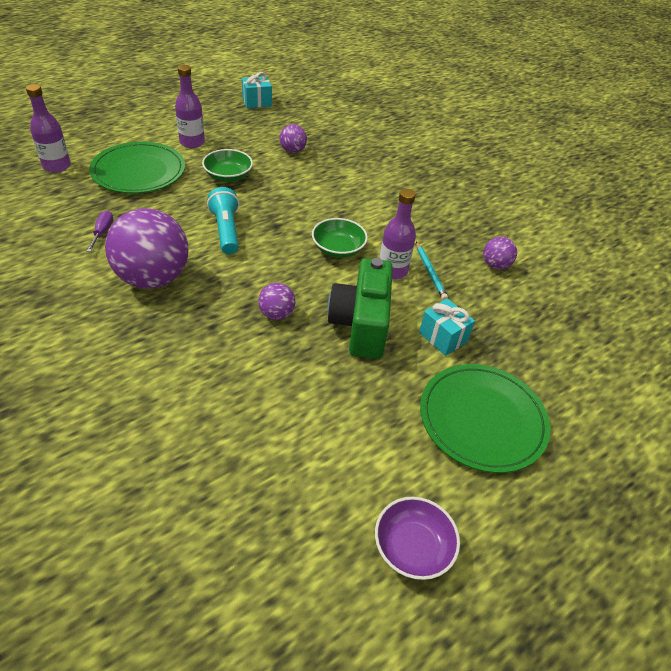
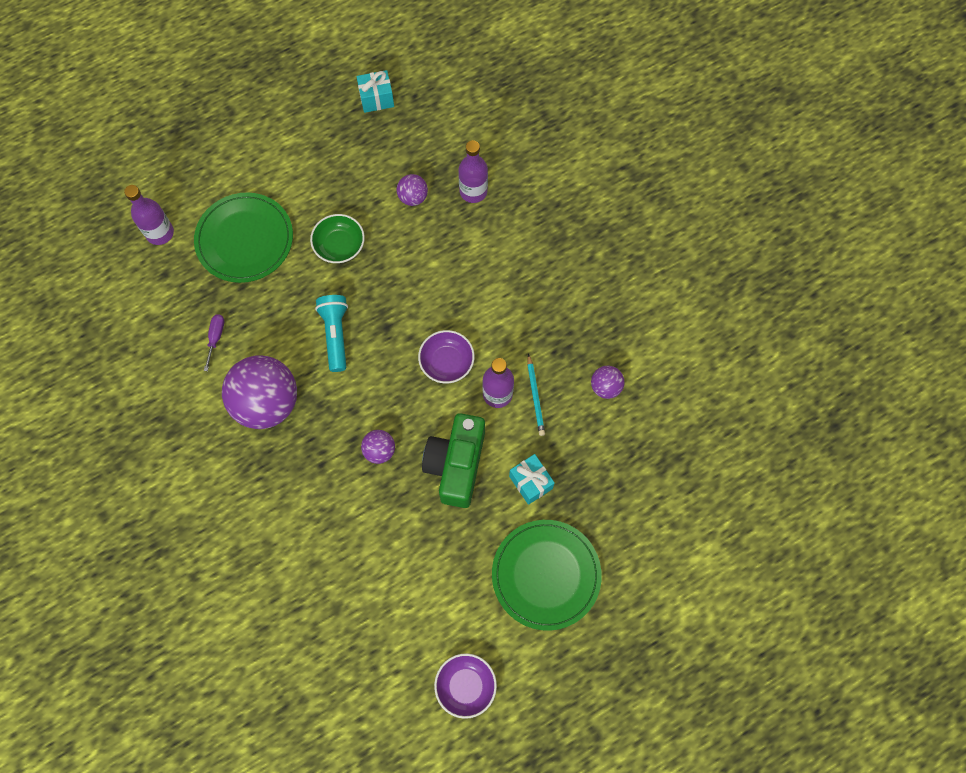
camera: 10 degrees right, 25 degrees up
(192, 142) = (300, 185): purple bottle -> purple bottle (473, 191)
(338, 249) = (446, 362): green bowl -> purple bowl

